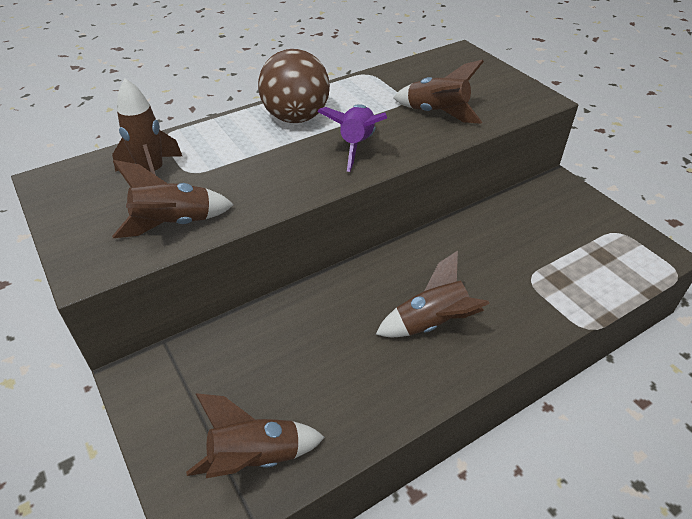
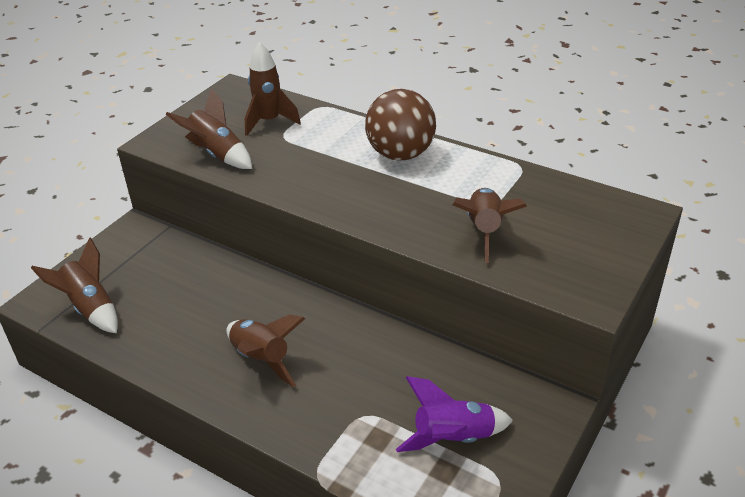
camera: 65 degrees right, 5 degrees down
(356, 145) = (383, 200): purple rocket -> purple rocket (453, 438)

